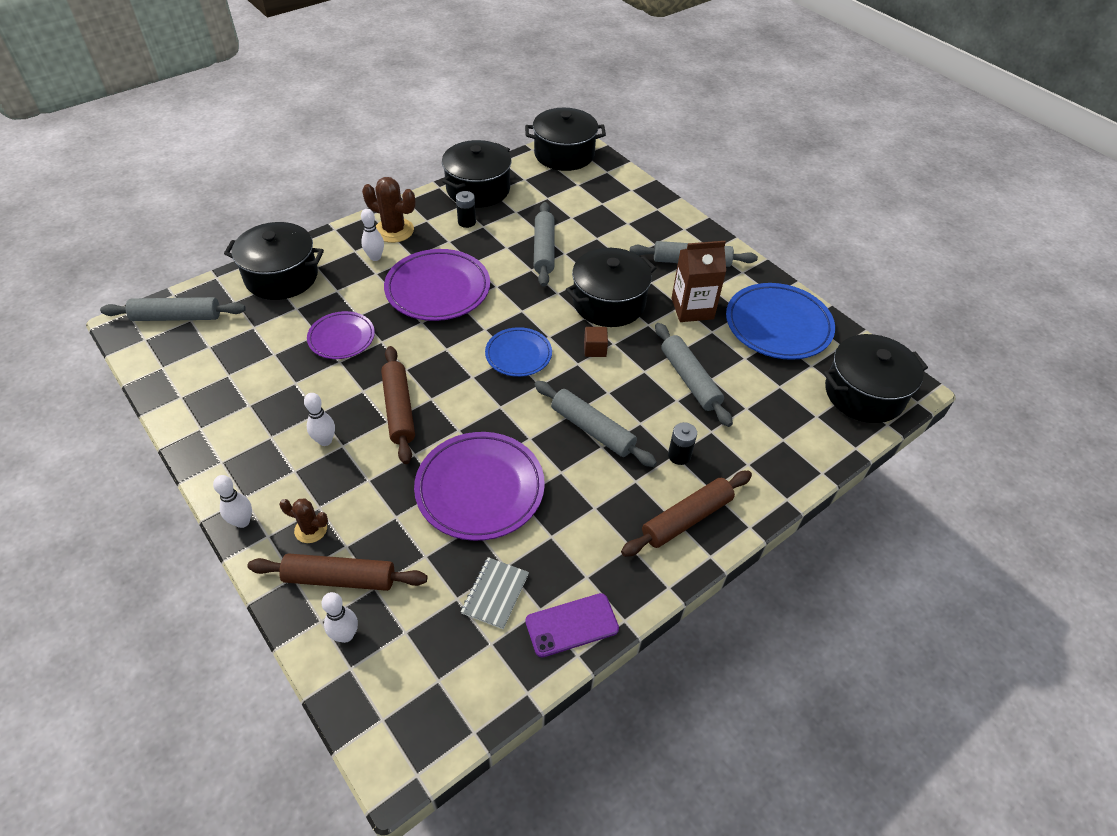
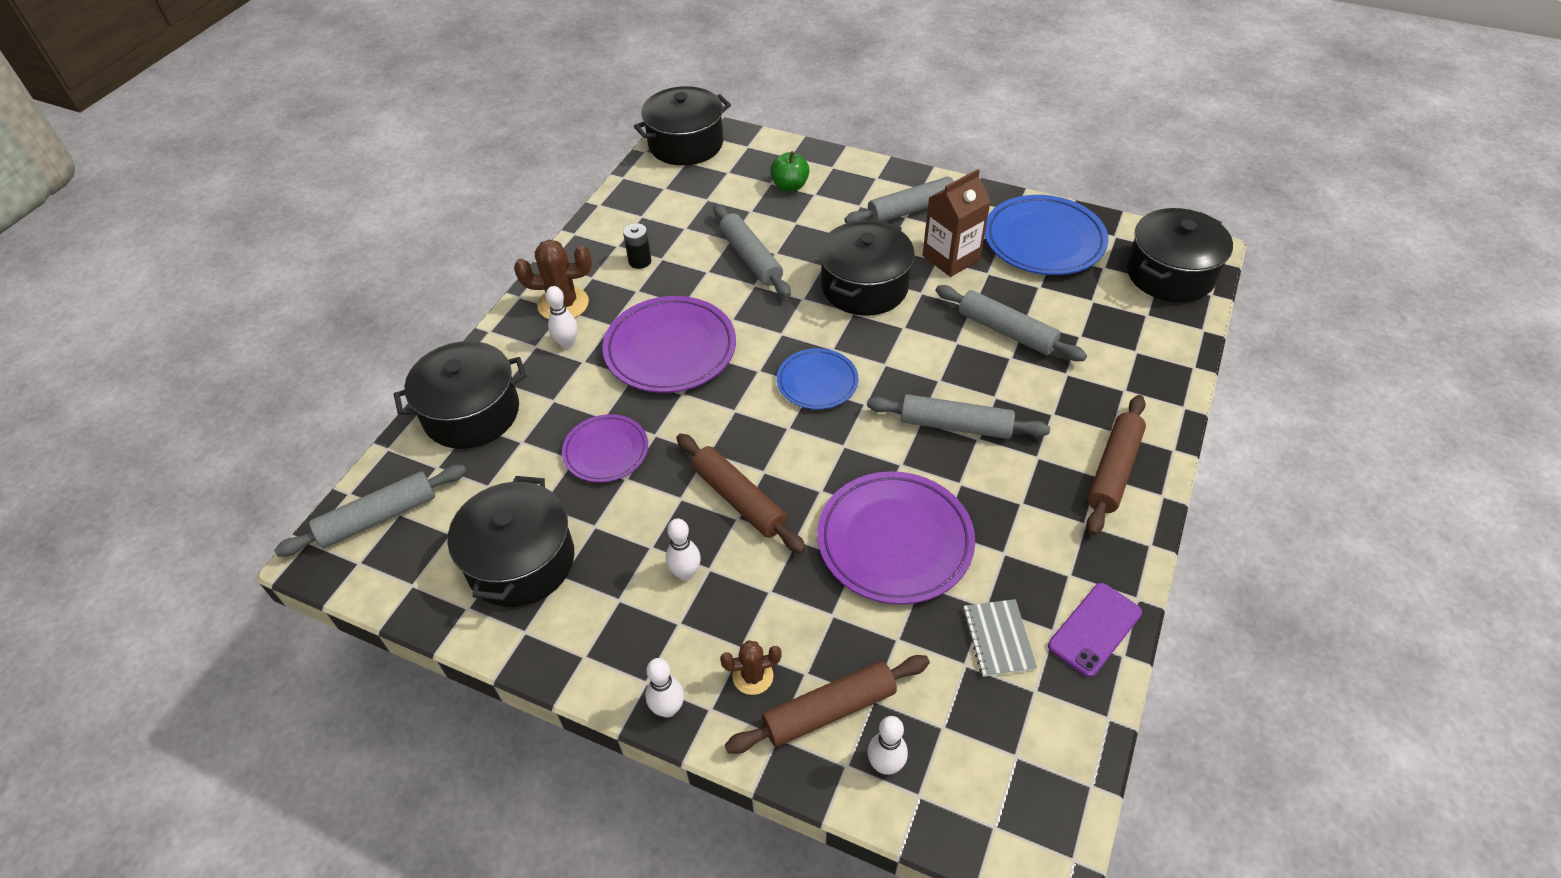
camera: 25 degrees left, 0 degrees up
(478, 189) = (622, 219): black pot -> black pot (521, 561)
(595, 349) = (890, 341): brown cube -> none
(614, 210) = (790, 186): none -> green apple
(679, 455) = (1057, 412): black battery -> none

